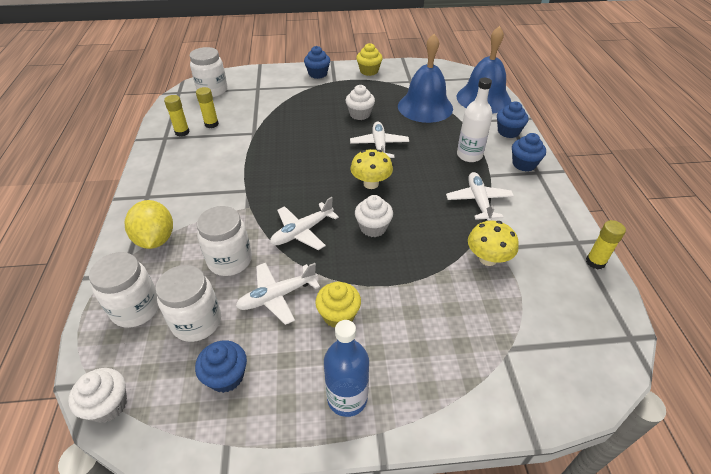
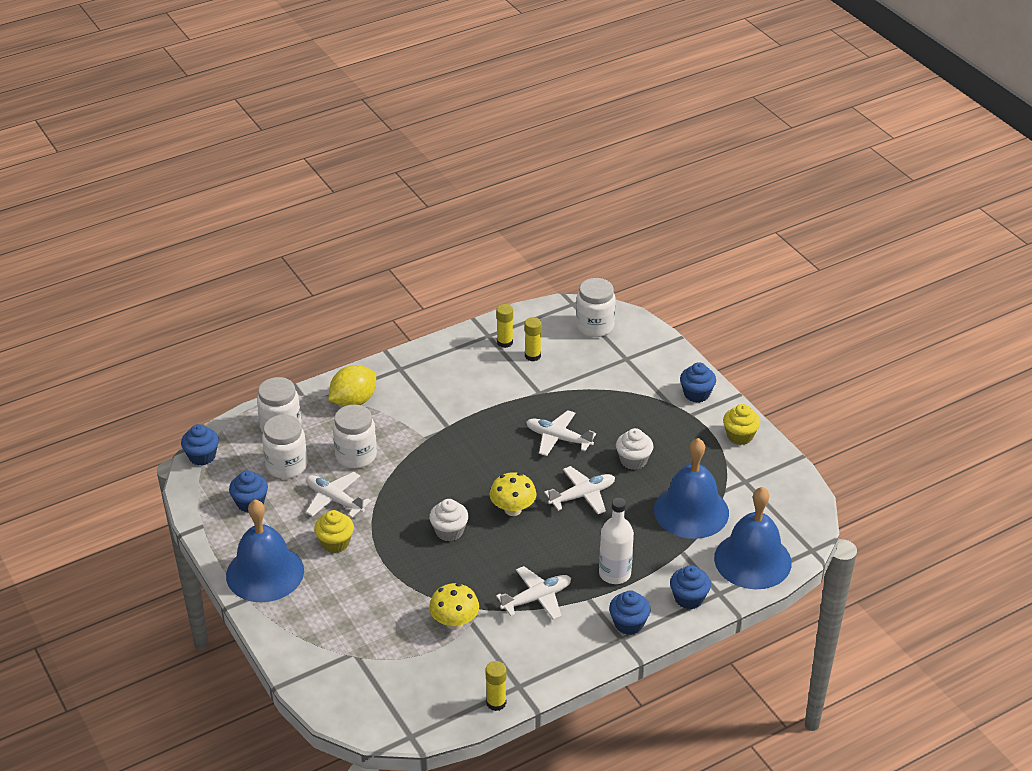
camera: 65 degrees right, 5 degrees down
(108, 405) = (202, 456): white cupcake -> blue cupcake
(302, 232) = (415, 486): white plane -> white plane (558, 438)
(347, 398) = (265, 573): blue bottle -> blue bell

